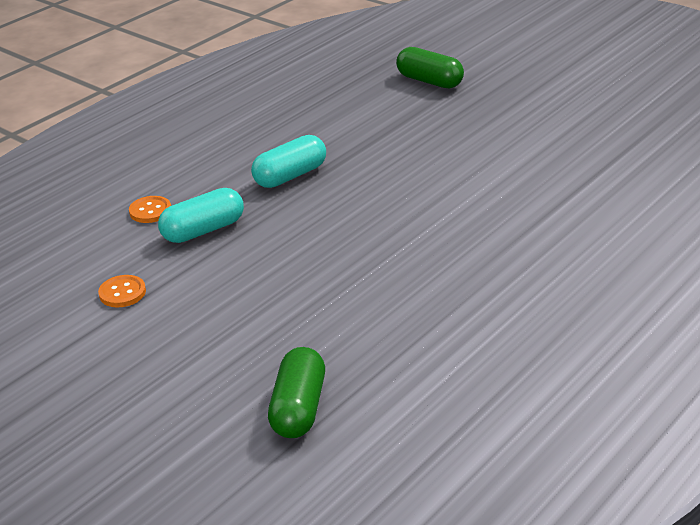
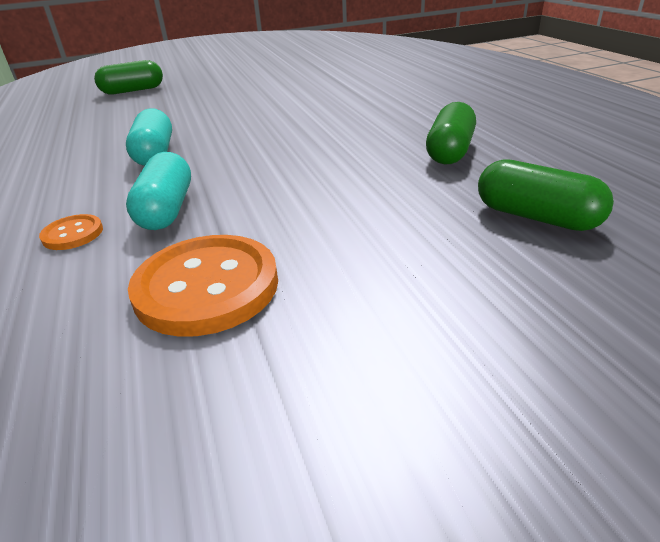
camera: 60 degrees left, 0 degrees up
(122, 293) = (207, 287): orange button -> orange button, size x2.07
(409, 330) = (450, 151): none -> green capsule

